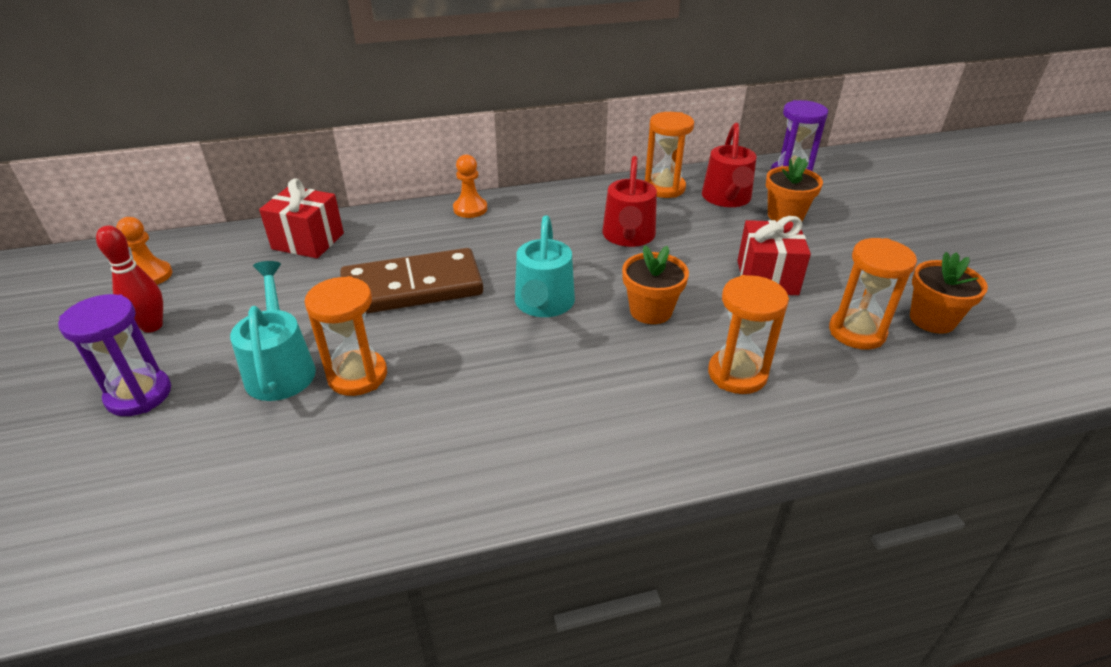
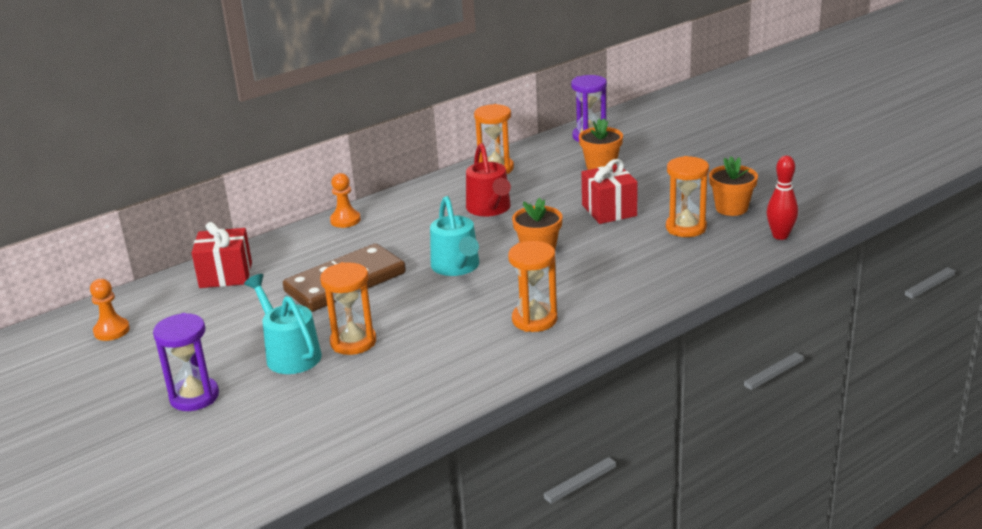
camera: 20 degrees left, 10 degrees down
(152, 326) = (154, 359): red bowling pin -> red bowling pin (780, 236)
(727, 199) = (550, 165): red watering can -> none
(737, 374) = (619, 271): orange hourglass -> orange hourglass (534, 320)

